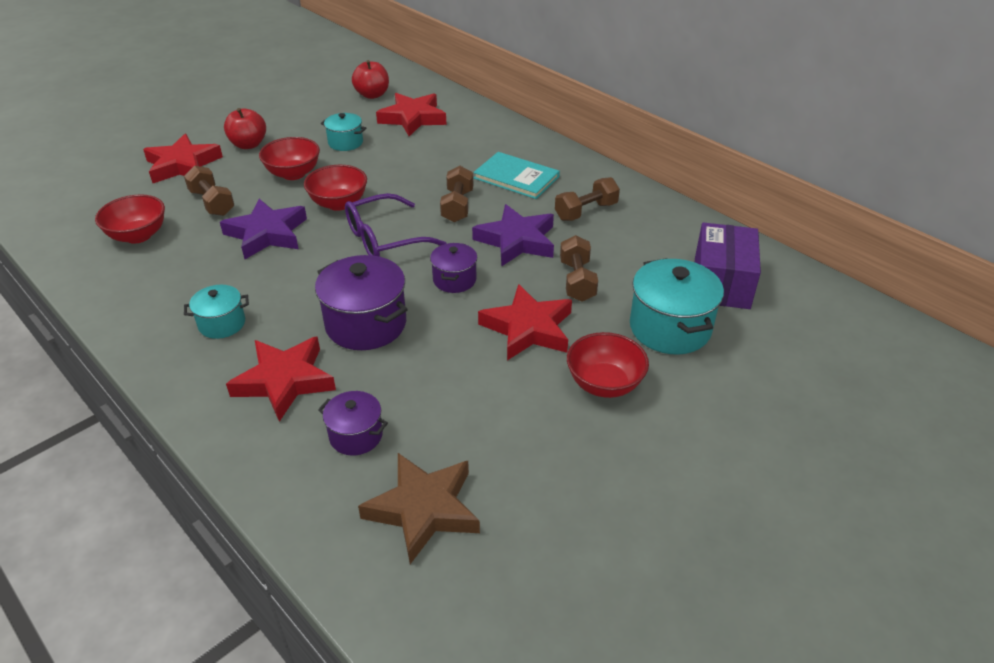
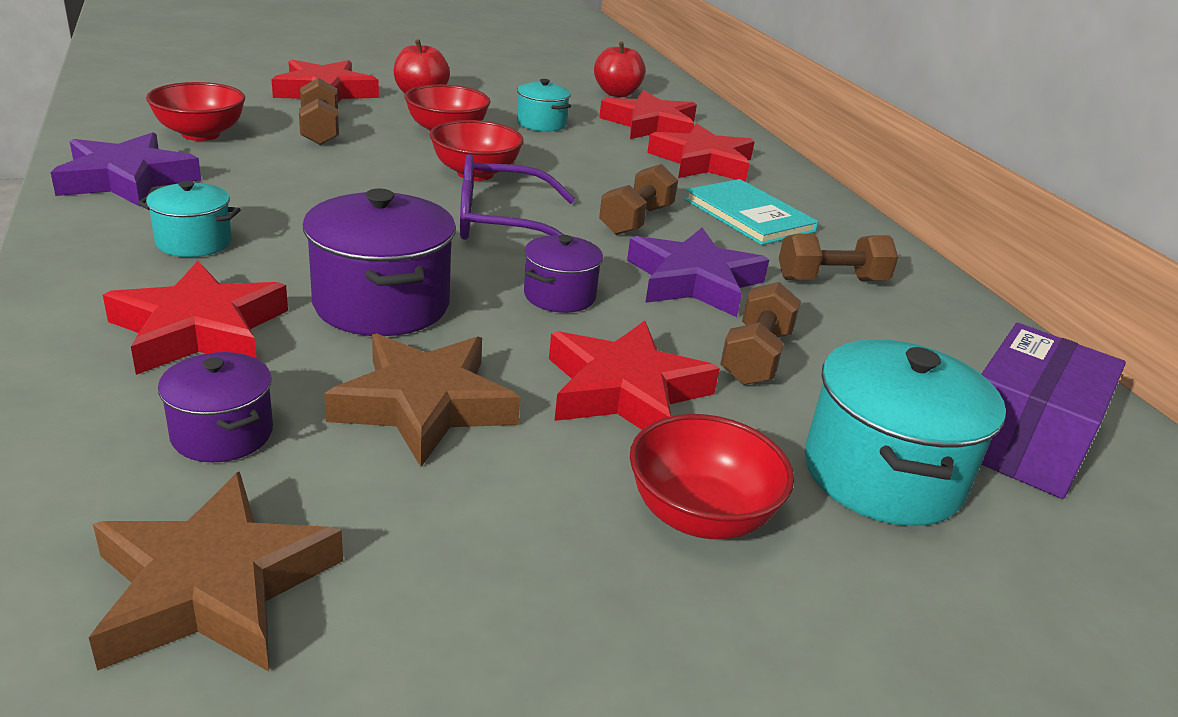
camera: 20 degrees right, 10 degrees down
(267, 234) = (353, 175): purple star -> purple star (127, 179)
(439, 378) = (424, 405): none -> brown star
(464, 141) = (702, 162): none -> red star

